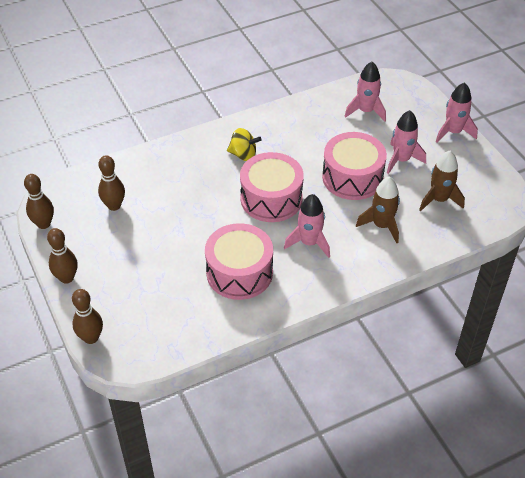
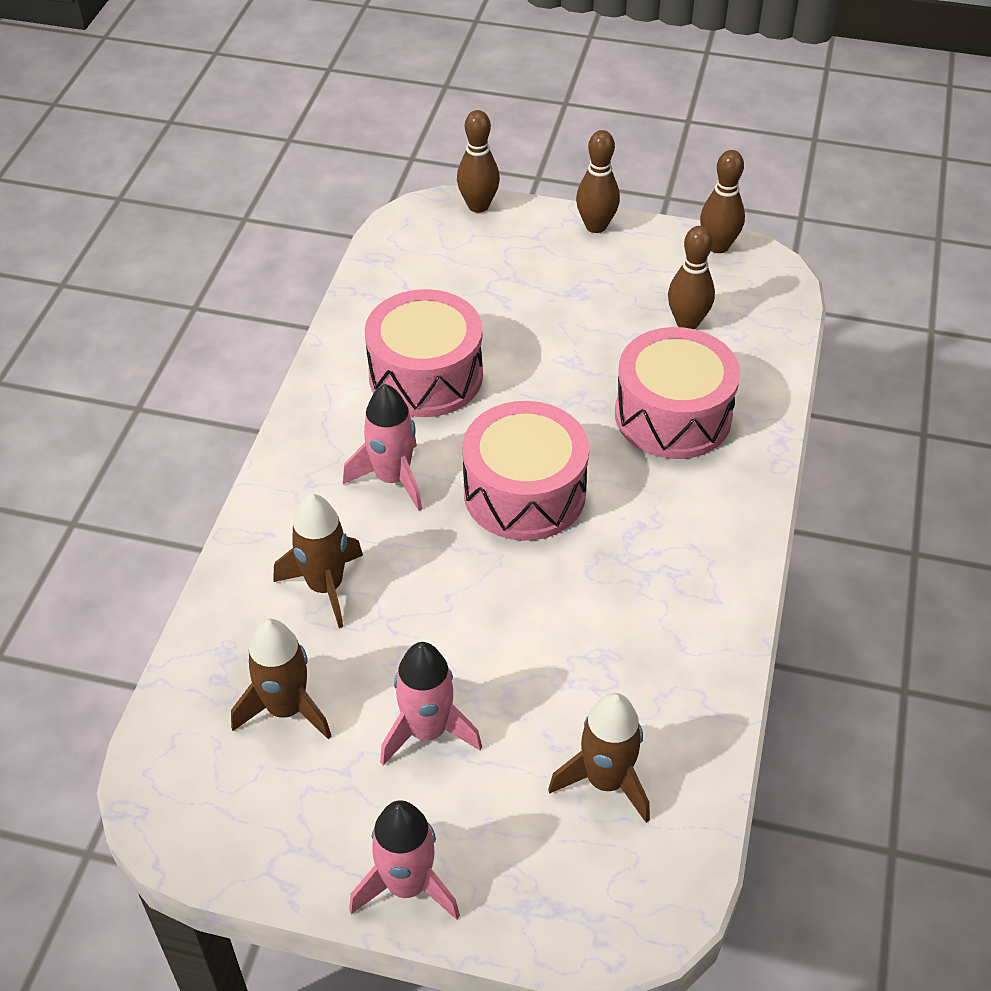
camera: 130 degrees right, 0 degrees up
(243, 155) = (658, 521): yellow spinning top -> none
(352, 177) = (461, 626): pink drum -> pink drum (673, 415)
(365, 111) = (606, 781): pink rocket -> brown rocket

